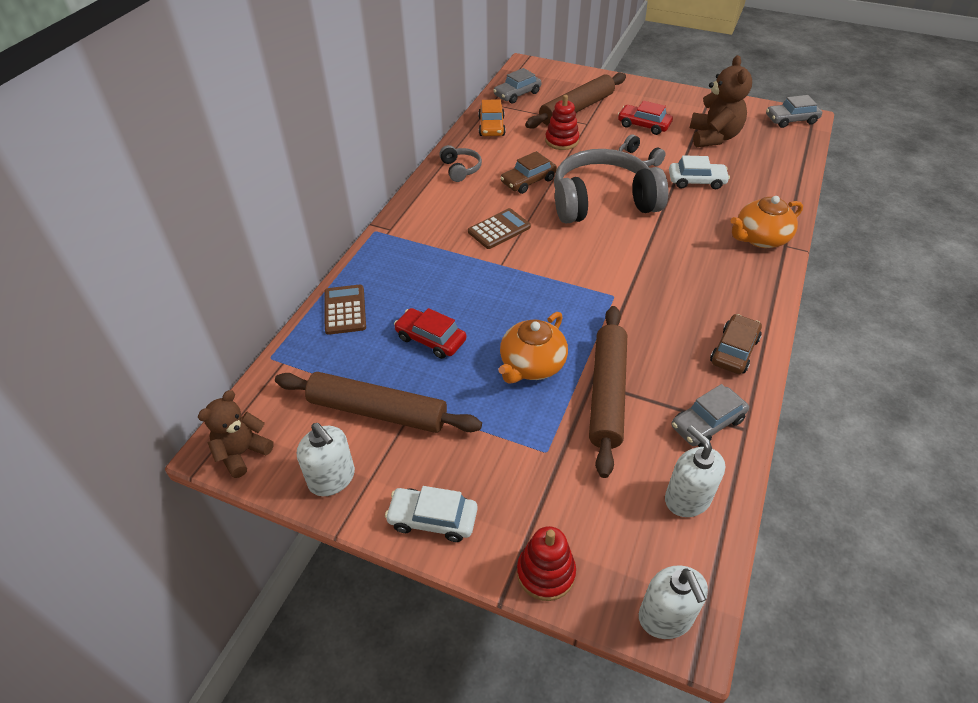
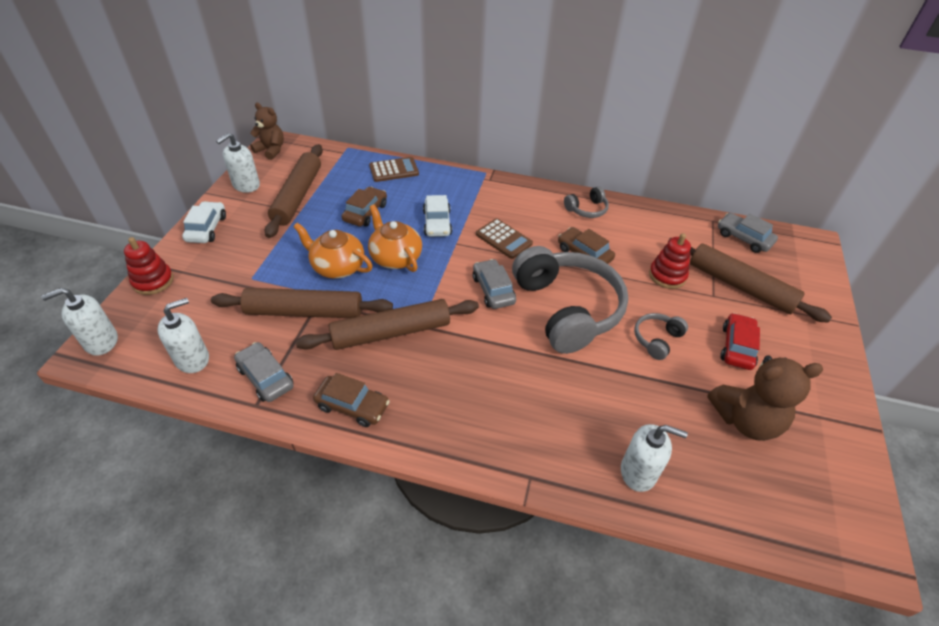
camera: 80 degrees right, 0 degrees up
(430, 339) = (365, 212): red car -> brown car
(491, 126) = (669, 224): orange car -> none
(636, 320) = (391, 332): none -> brown rolling pin
(696, 181) = (635, 394): white car -> white car (437, 223)
(760, 238) = (538, 450): orange teapot -> orange teapot (395, 257)
(768, 192) = (638, 472): none -> white soap dispenser
(791, 120) = (850, 530): grey car -> grey car (493, 290)

